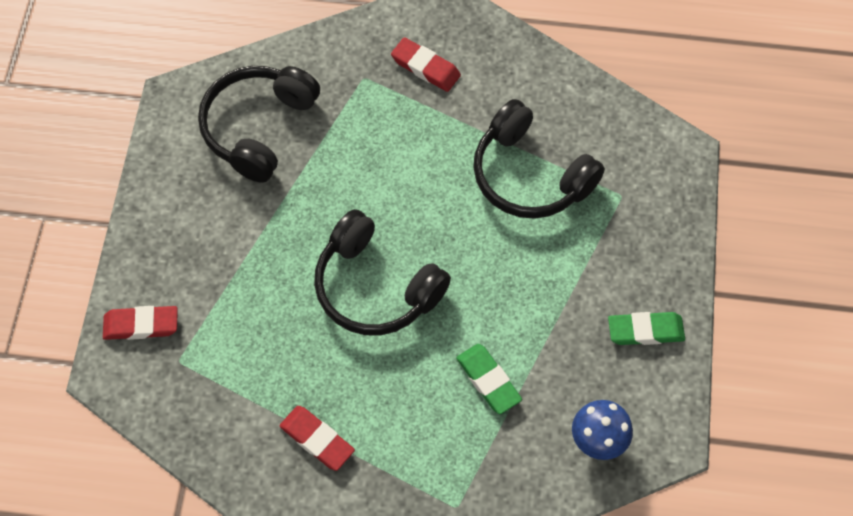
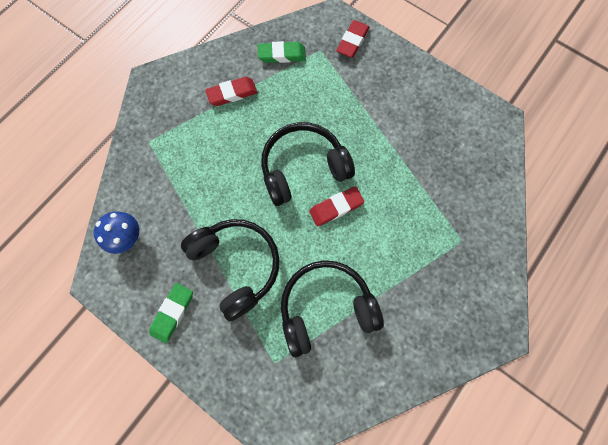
camera: 120 degrees right, 10 degrees up
(258, 127) = (453, 157): black headphones -> black headphones (237, 265)
(425, 68) = (450, 287): red eraser -> red eraser (336, 207)
(488, 380) = (205, 198): green eraser -> green eraser (282, 55)

